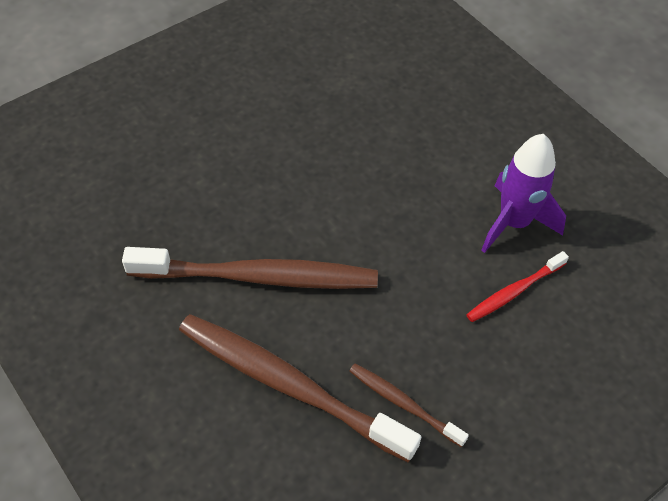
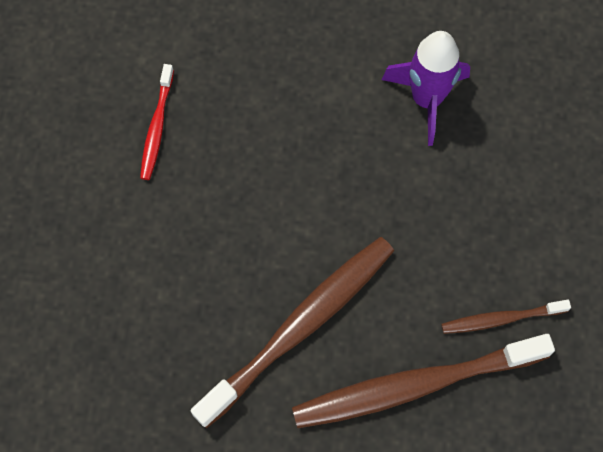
camera: 45 degrees left, 15 degrees up
(514, 291) = (483, 157): red toothbrush -> red toothbrush (157, 127)

